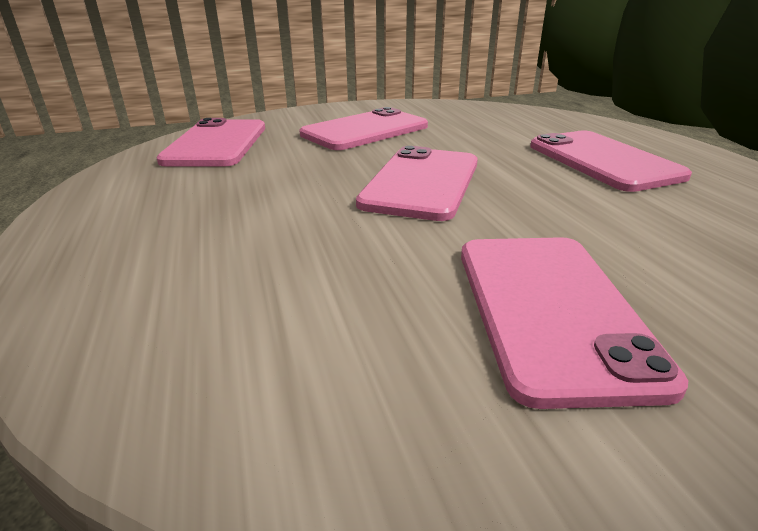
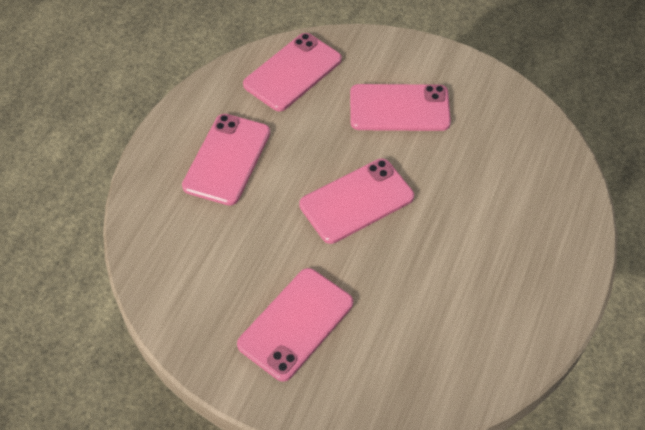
camera: 40 degrees right, 25 degrees up
(602, 161) = (493, 250): pink phone -> pink phone (227, 159)

